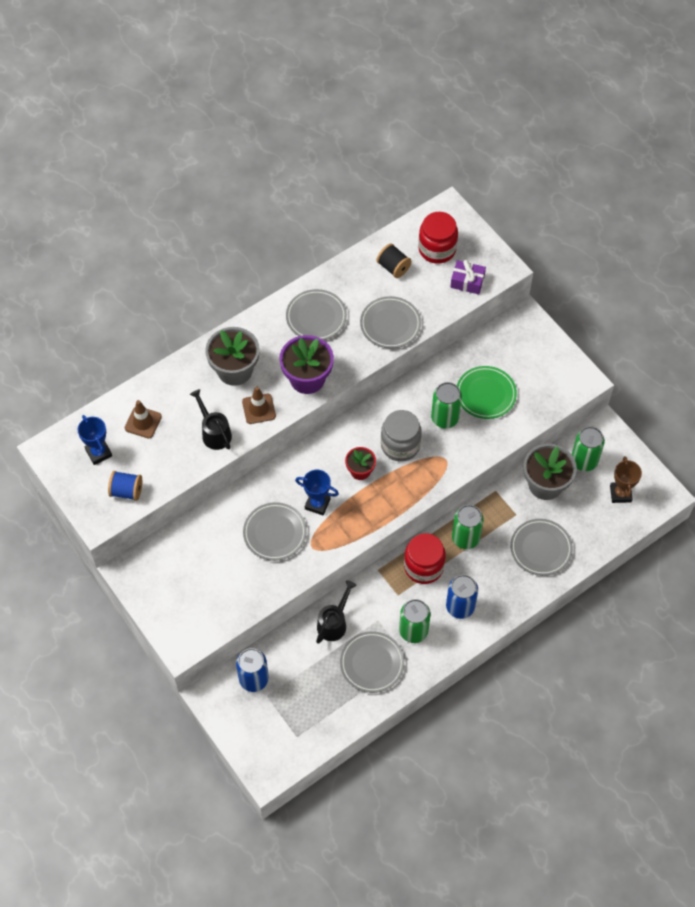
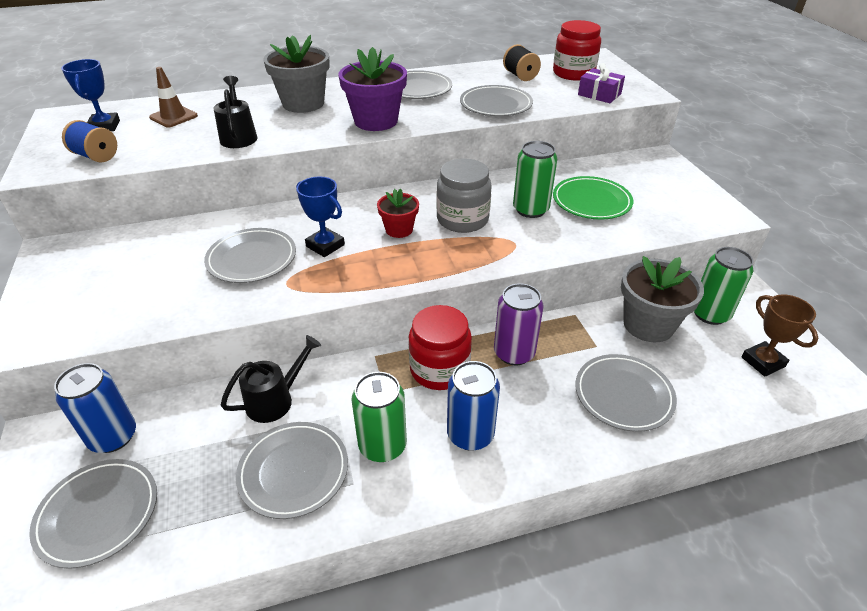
camera: 20 degrees right, 20 degrees down
(259, 409) = (304, 130): brown traffic cone -> none
(282, 722) = (98, 514): none -> grey plate
(465, 538) = (514, 353): green can -> purple can
(620, 494) = (763, 362): brown trophy -> brown trophy turned 45 degrees counterclockwise

